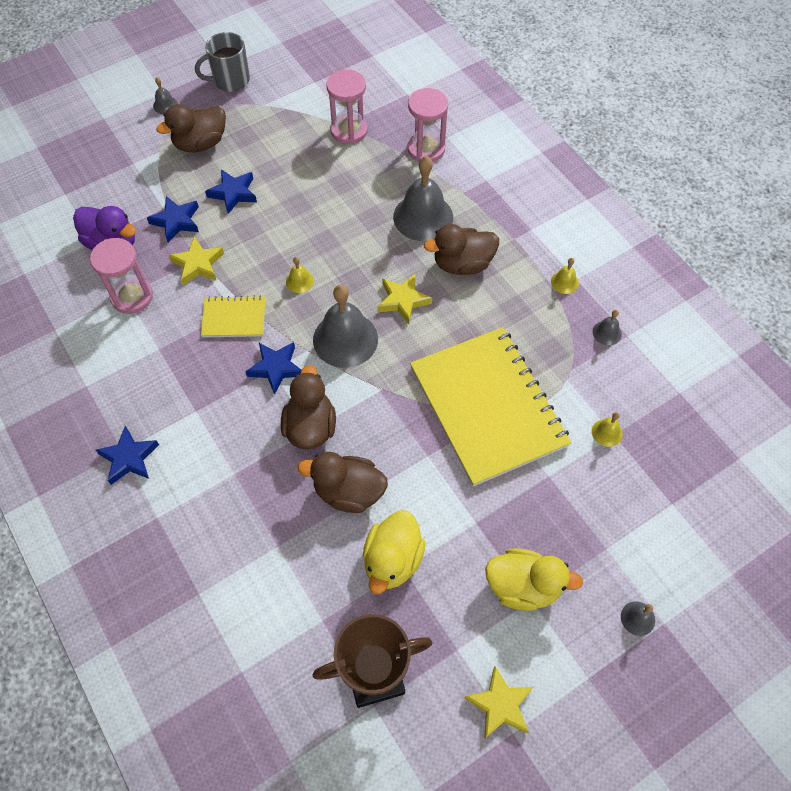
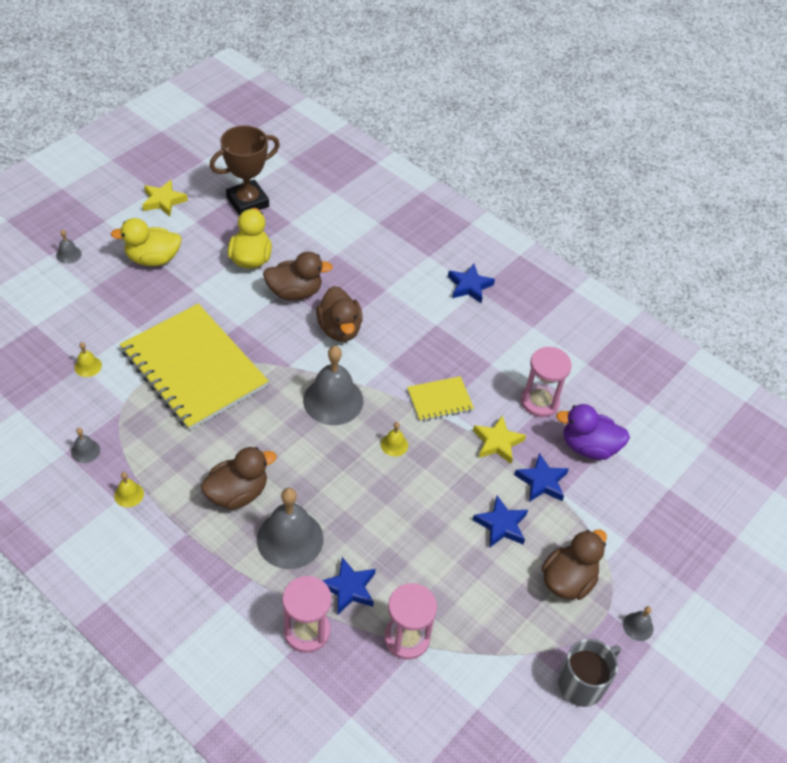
camera: 160 degrees right, 10 degrees down
(276, 368) = (385, 366): blue star -> blue star (349, 588)
(403, 300) = (289, 445): yellow star -> none

